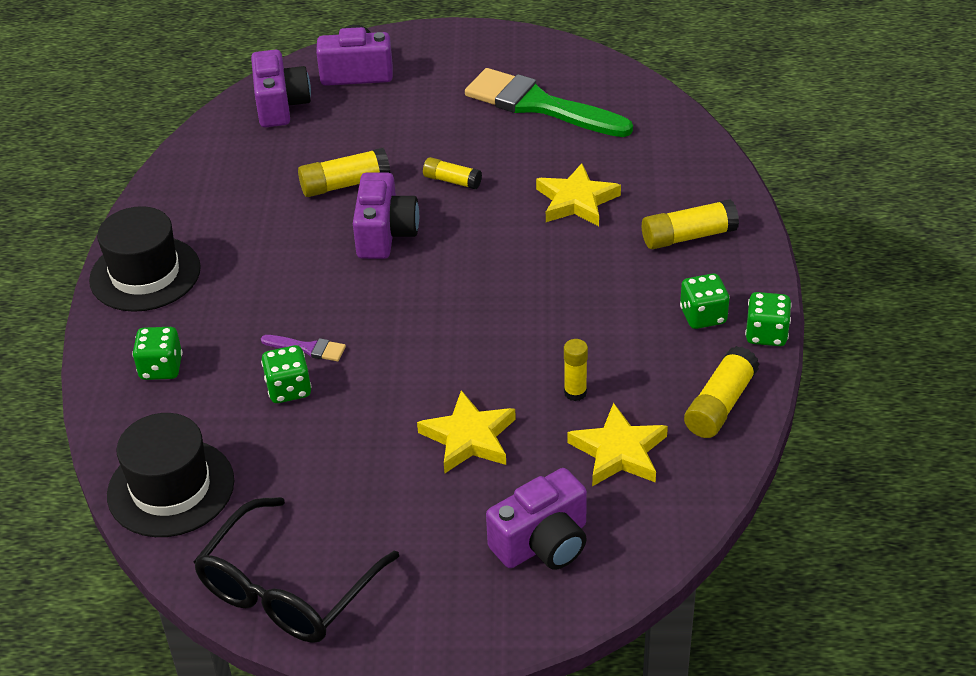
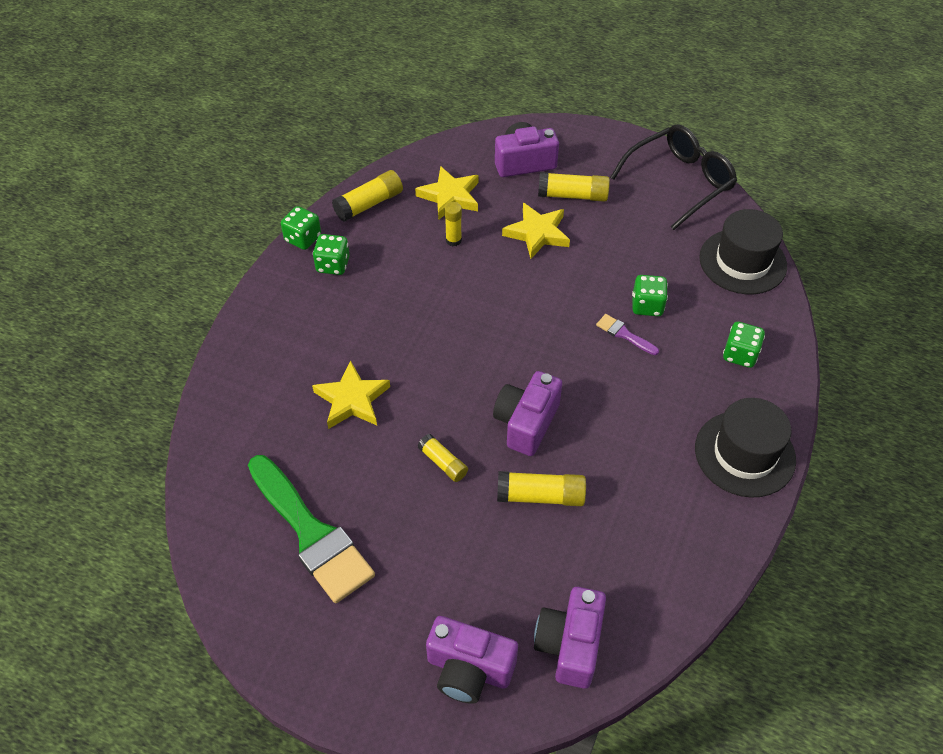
camera: 160 degrees left, 10 degrees up
(688, 236) = (292, 333): yellow glue stick -> yellow glue stick (572, 195)

